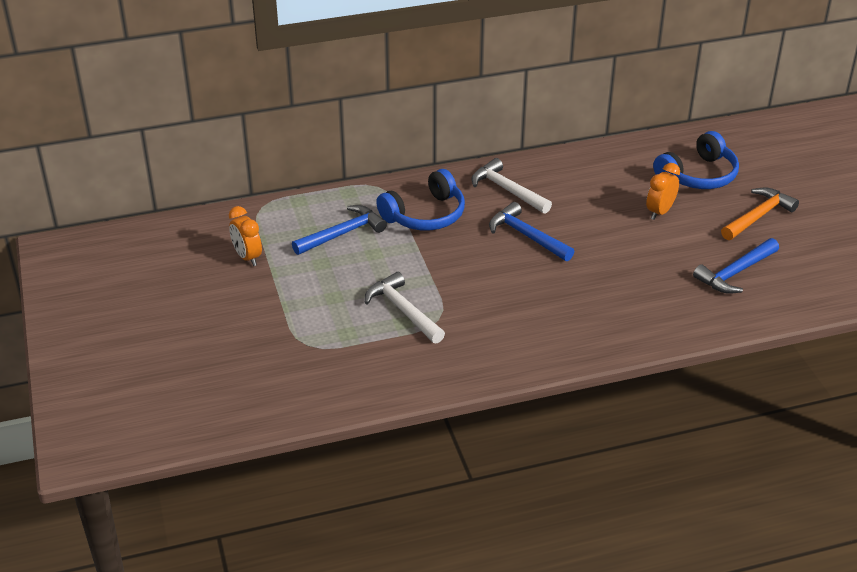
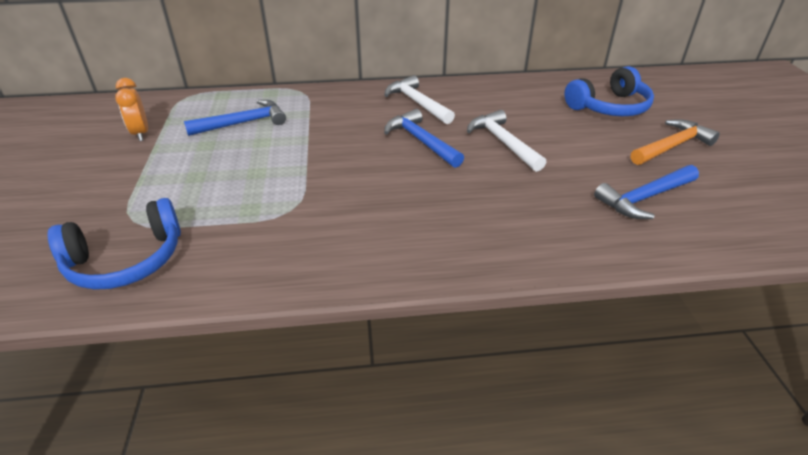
camera: 10 degrees right, 0 degrees up
(403, 310) = (257, 197): white hammer -> white hammer (503, 142)
(425, 215) = (330, 115): blue headphones -> blue headphones (126, 260)
(660, 212) = (565, 133): orange clock -> none

